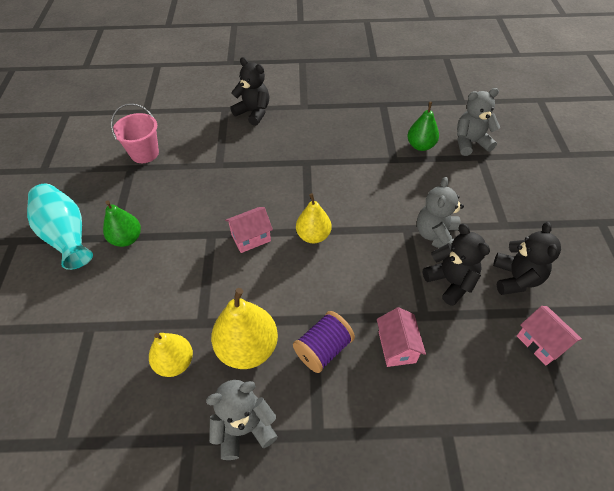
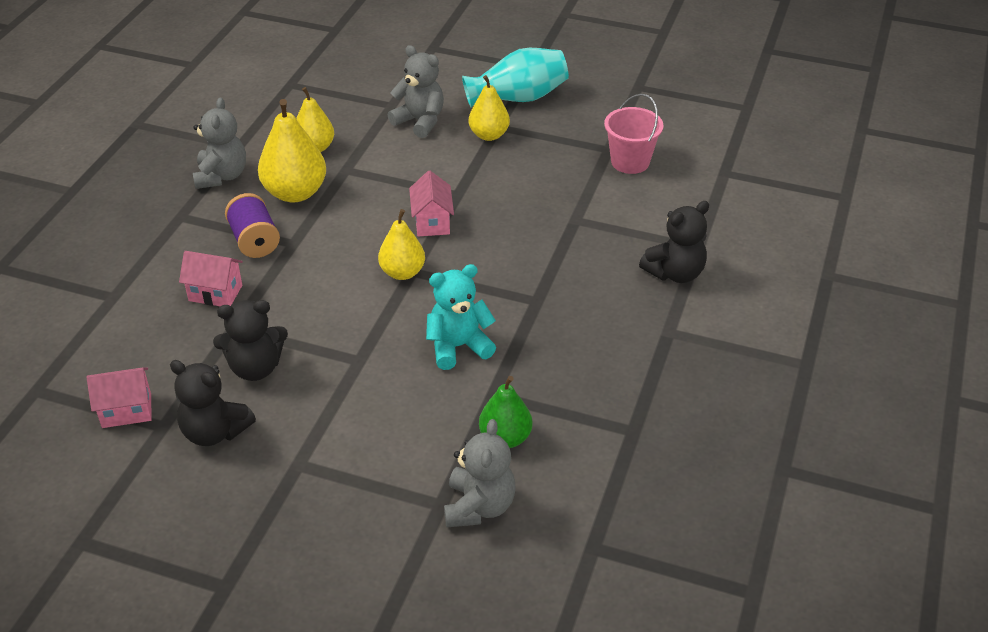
camera: 110 degrees right, 10 degrees down
(127, 239) = (489, 135): green pear -> yellow pear
(366, 185) = (458, 346): none -> turquoise teddy bear
(436, 235) = (329, 383): grey teddy bear -> grey teddy bear (420, 121)

